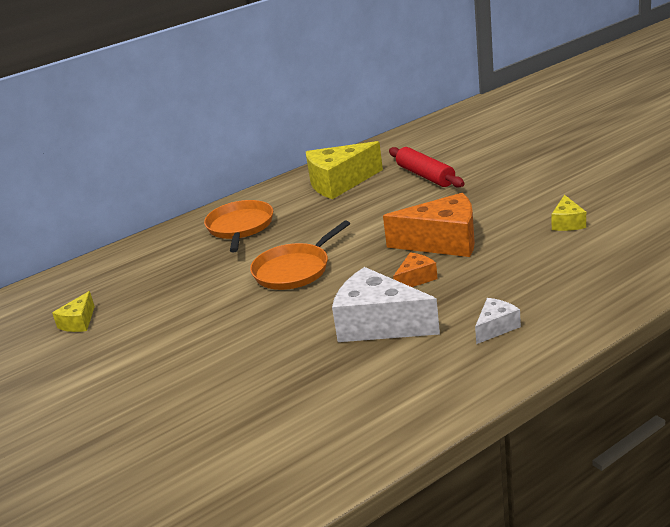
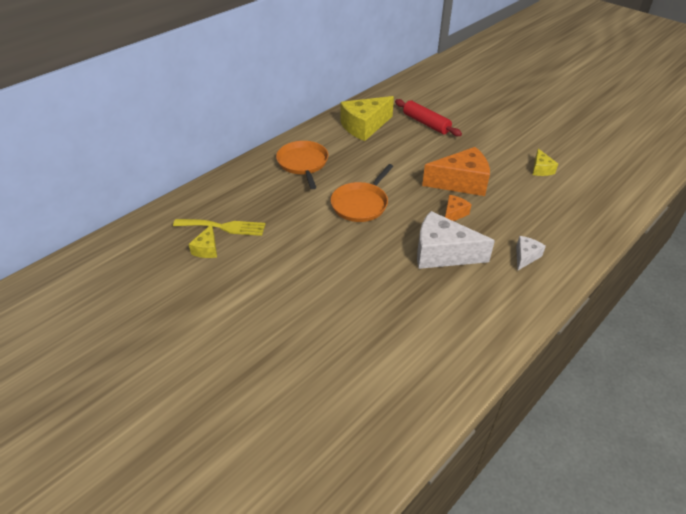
camera: 15 degrees left, 15 degrees up
(110, 298) = (224, 227): none -> yellow fork

